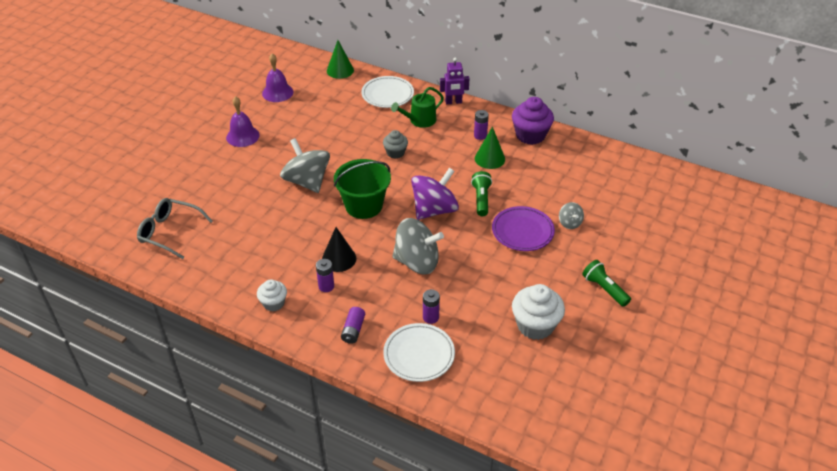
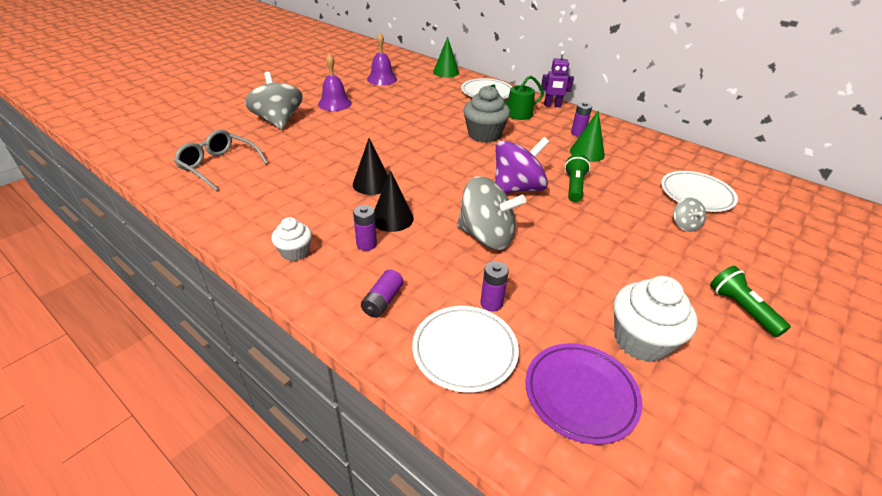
camera: 10 degrees right, 5 degrees down
(307, 181) = (383, 145): grey spinning top -> grey spinning top (278, 121)
(311, 227) = (372, 184): none -> black cone
(364, 205) = (437, 173): green bucket -> none
(395, 153) = (484, 135): grey cupcake -> grey cupcake, size x1.69
(522, 231) = (623, 225): purple plate -> purple plate (580, 394)
(530, 135) = (633, 140): purple cupcake -> none
(581, 190) = (696, 195): none -> white plate

